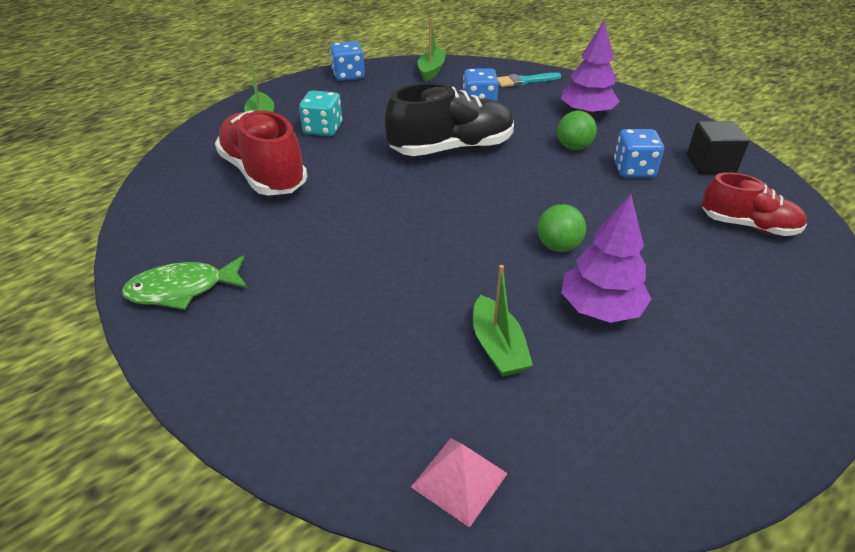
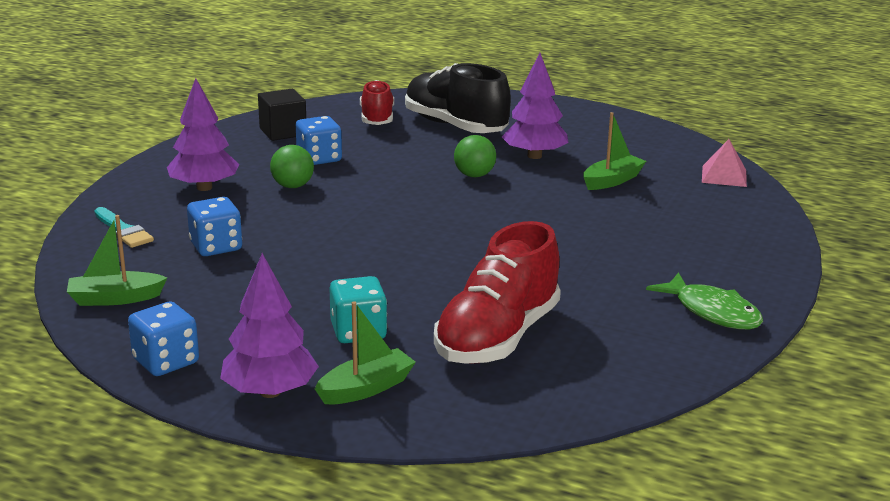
camera: 115 degrees left, 15 degrees down
(289, 95) = (270, 392): none -> purple tree
(451, 149) = (345, 243): black shoe -> black shoe (455, 126)

